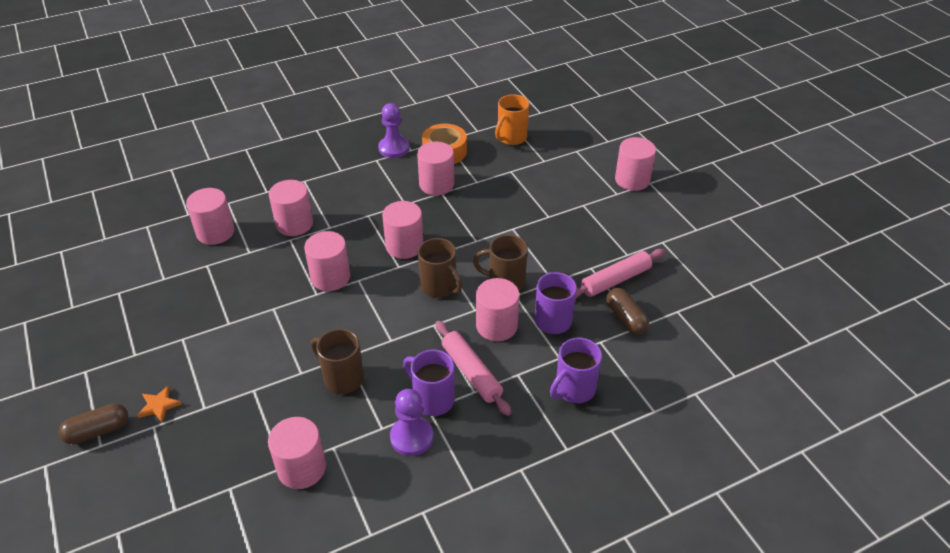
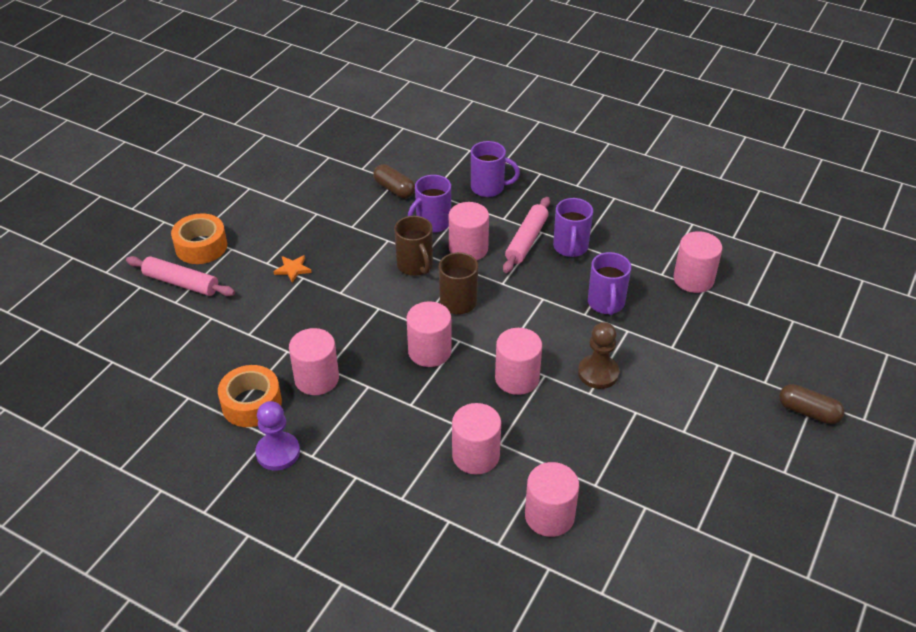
camera: 125 degrees left, 0 degrees up
(159, 405) = (748, 393): orange star -> orange star (293, 269)
(283, 324) = (598, 373): none -> brown pawn
(342, 378) = (606, 304): brown mug -> purple mug
(411, 437) = (610, 241): purple pawn -> none
(511, 138) = (184, 361): orange mug -> none
(615, 280) = (355, 208): pink rolling pin -> pink rolling pin (181, 283)
(625, 318) = (394, 189): brown capsule -> brown capsule turned 75 degrees counterclockwise
(632, 180) = (201, 246): pink cylinder -> orange tape

